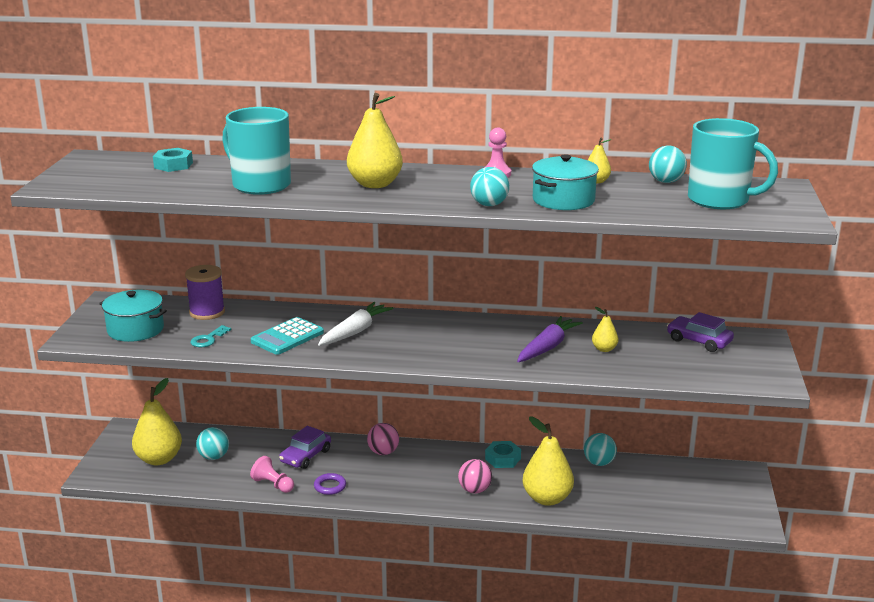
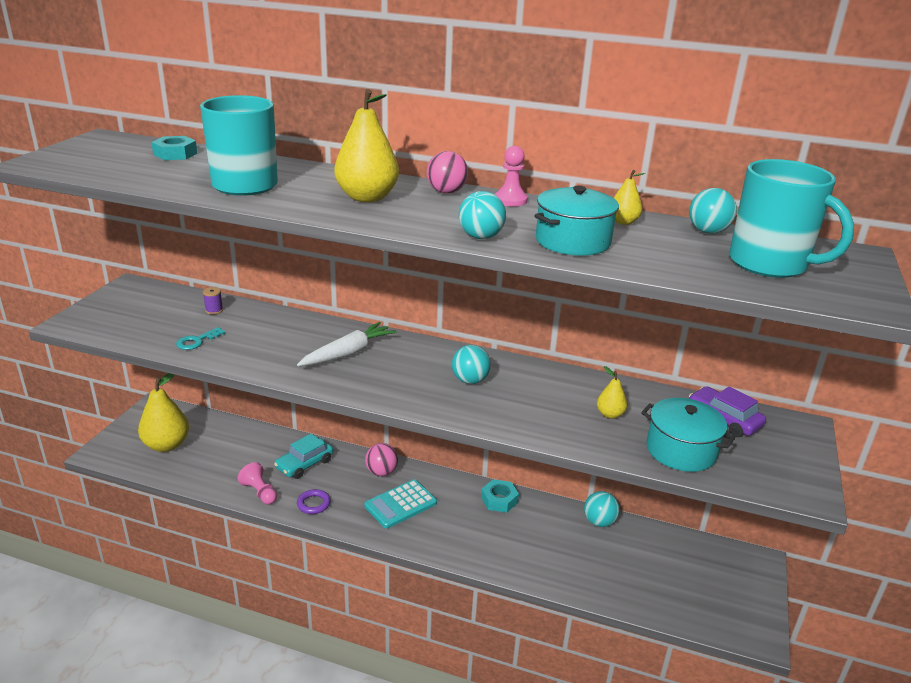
camera: 10 degrees right, 5 degrees up
(135, 329) = (134, 320): turquoise pot -> turquoise pot (681, 450)
(207, 312) = (214, 310): purple spool -> purple spool, size x0.48
(214, 457) = (218, 451): turquoise ball -> turquoise ball (470, 380)
(287, 337) = (276, 350): turquoise calculator -> turquoise calculator (400, 504)
(305, 456) = (304, 464): purple car -> turquoise car
(474, 490) = (458, 534): pink ball -> pink ball (446, 192)
(547, 347) = (546, 402): purple carrot -> none
(547, 498) = (531, 558): yellow pear -> none

